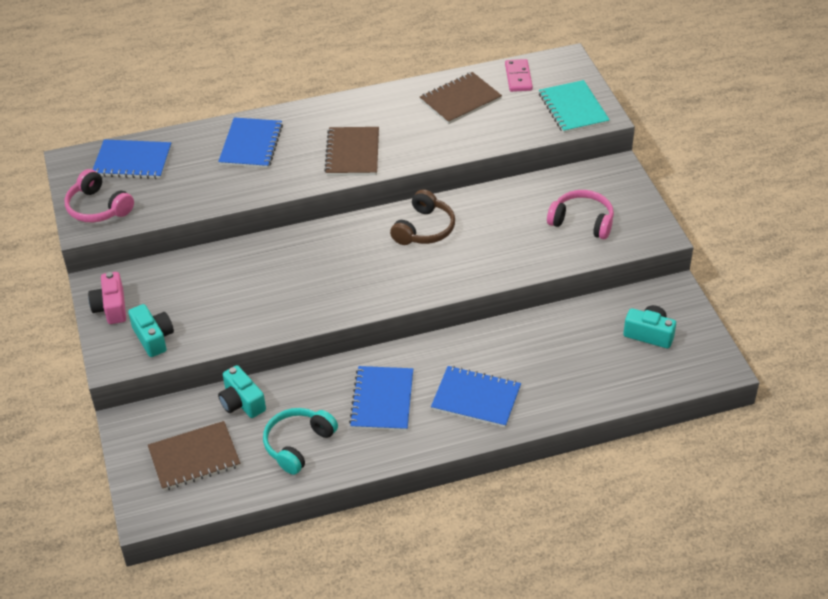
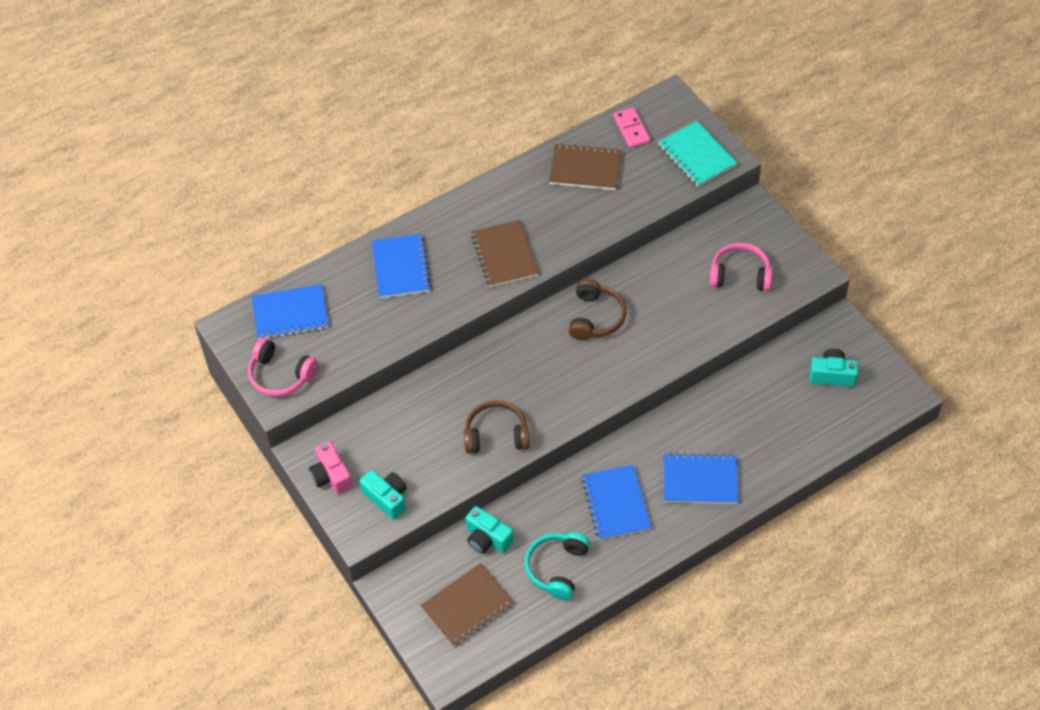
camera: 15 degrees left, 10 degrees up
(283, 307) = (496, 435): none -> brown headphones
(460, 100) = (585, 169): brown notebook -> brown notebook turned 60 degrees clockwise

